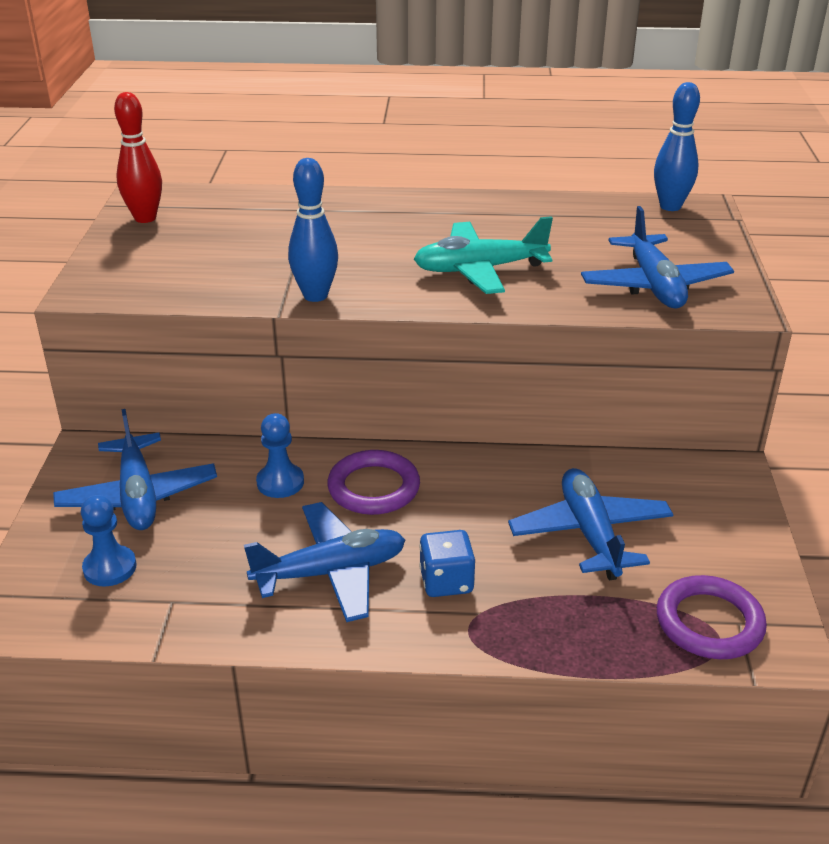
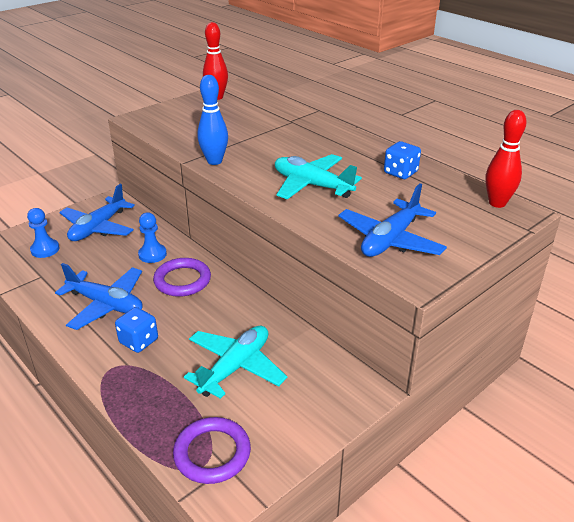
camera: 45 degrees right, 0 degrees up
(536, 216) = (400, 173): none -> blue dice
(590, 533) = (235, 367): blue plane -> turquoise plane
(670, 206) = (497, 203): blue bowling pin -> red bowling pin

